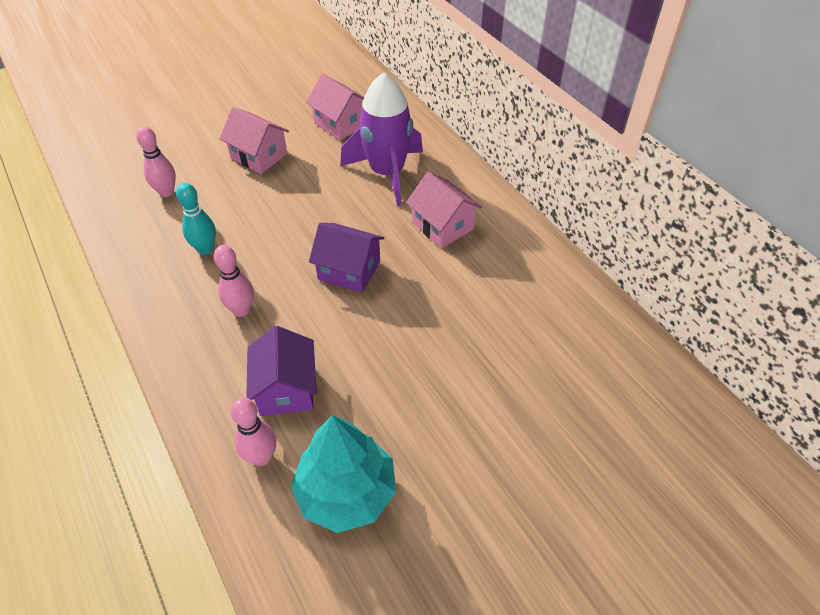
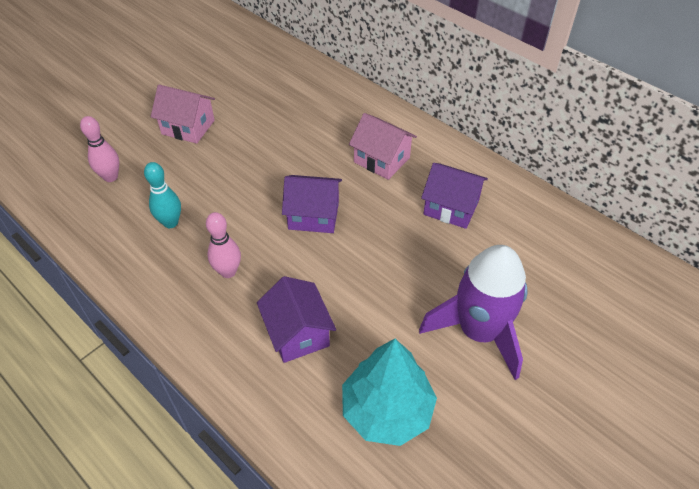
camera: 15 degrees left, 0 degrees up
(261, 457) = (299, 399): pink bowling pin -> none
(340, 123) = (254, 84): pink house -> none
(387, 173) = (314, 122): purple rocket -> purple rocket (479, 332)
(498, 291) = (451, 207): none -> purple house

